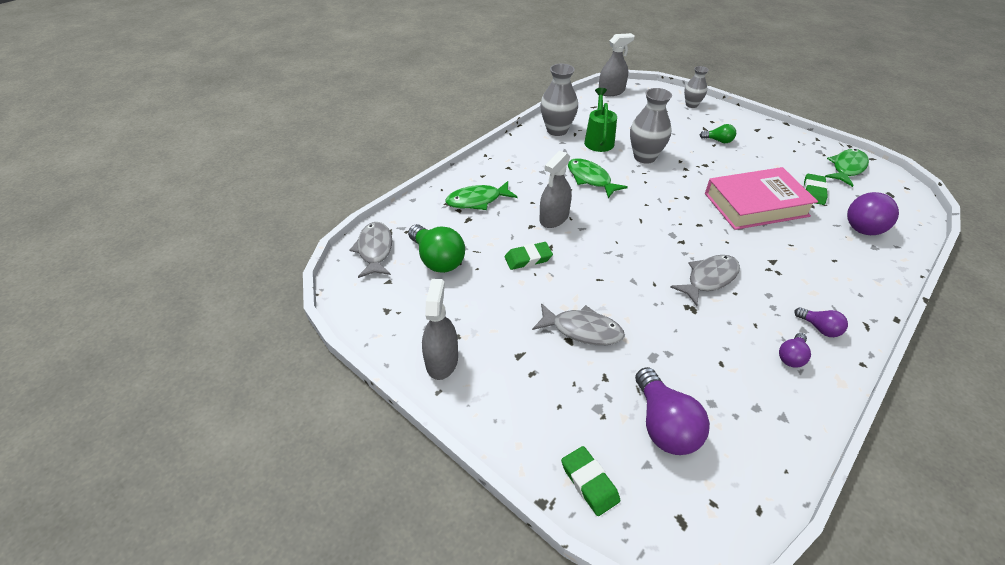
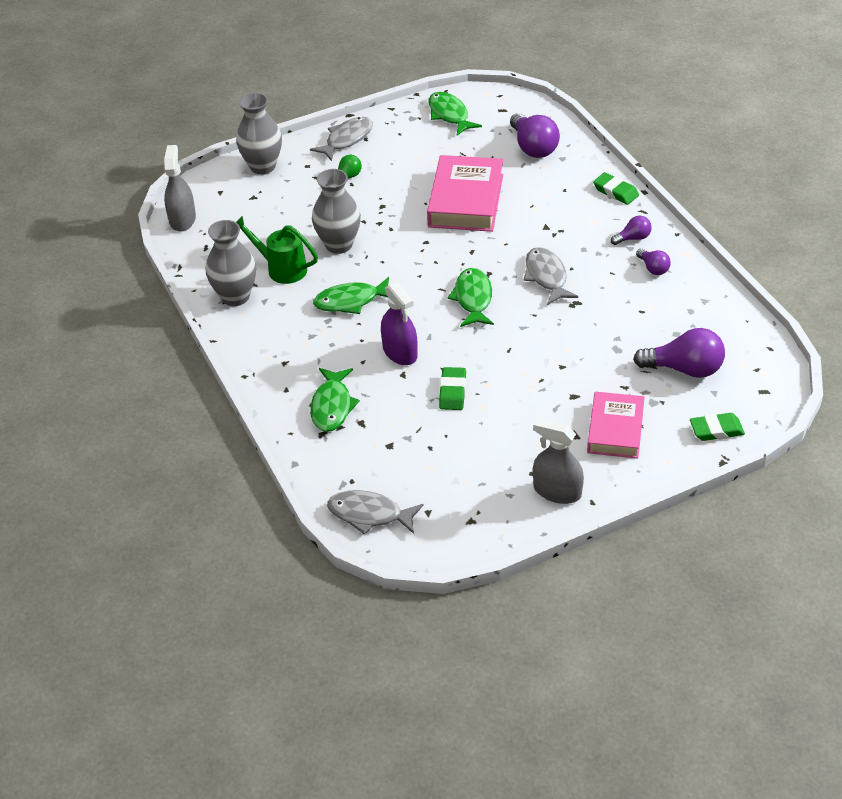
camera: 65 degrees left, 0 degrees up
(437, 259) = (415, 464): green light bulb -> none
(542, 385) = (615, 430): none -> pink book
(554, 218) = (400, 352): grey spray bottle -> purple spray bottle
(582, 330) = (566, 383): grey fish -> grey fish (346, 139)
(644, 240) = (473, 298): none -> green fish
(691, 105) = (263, 166): grey vase -> grey vase, size x1.61
(813, 192) = (470, 154): green eraser -> green eraser (615, 192)

